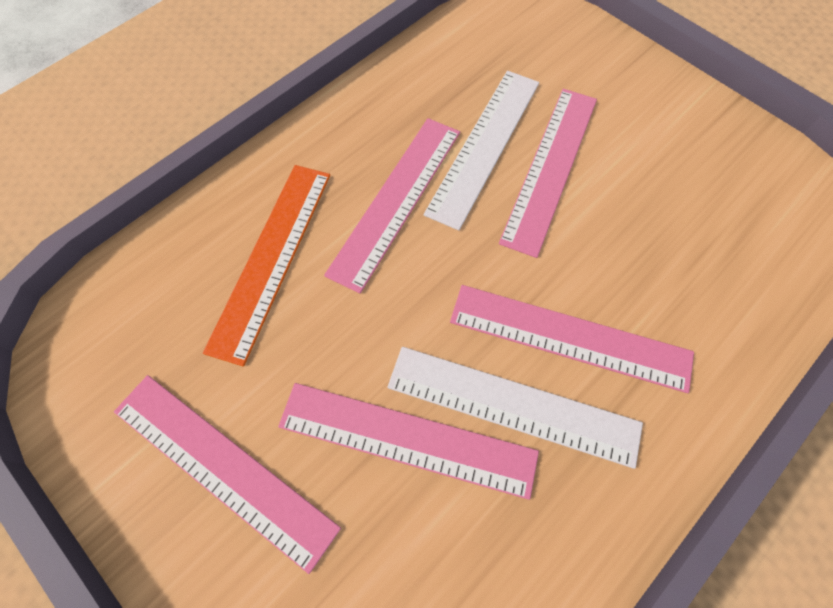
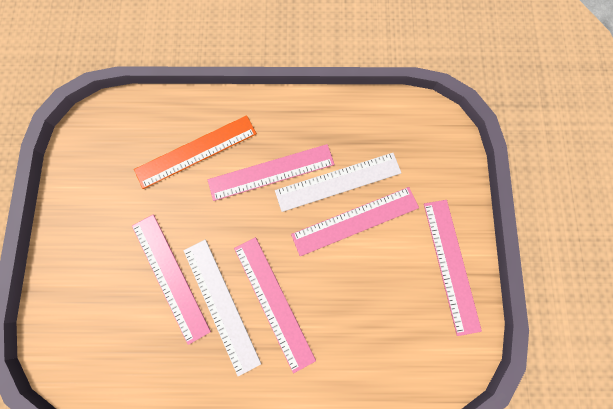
camera: 45 degrees right, 10 degrees up
(223, 468) = (100, 222): pink ruler -> pink ruler (451, 265)

